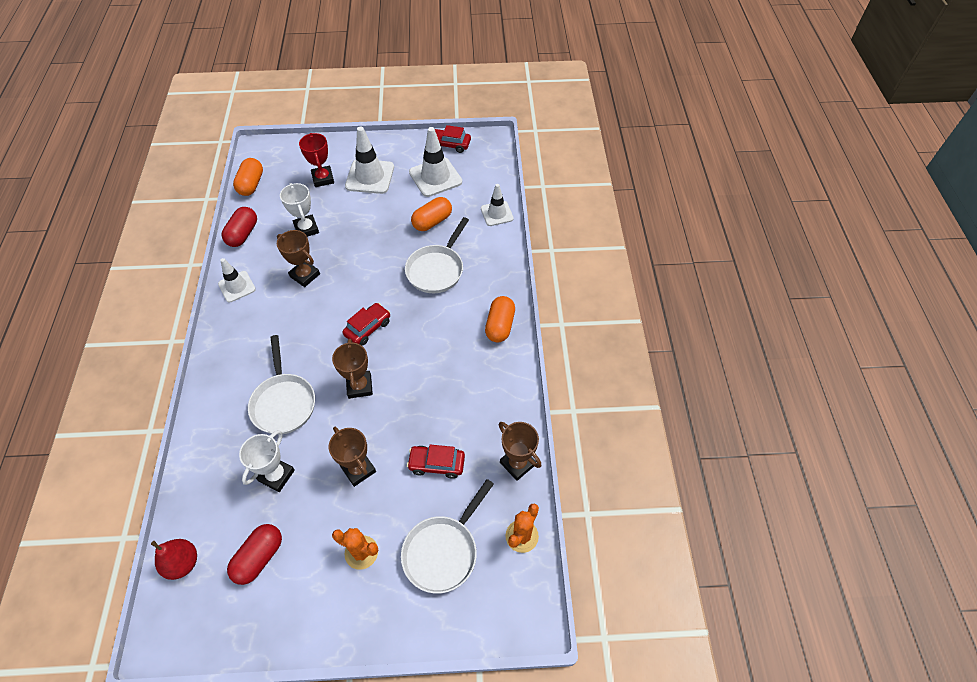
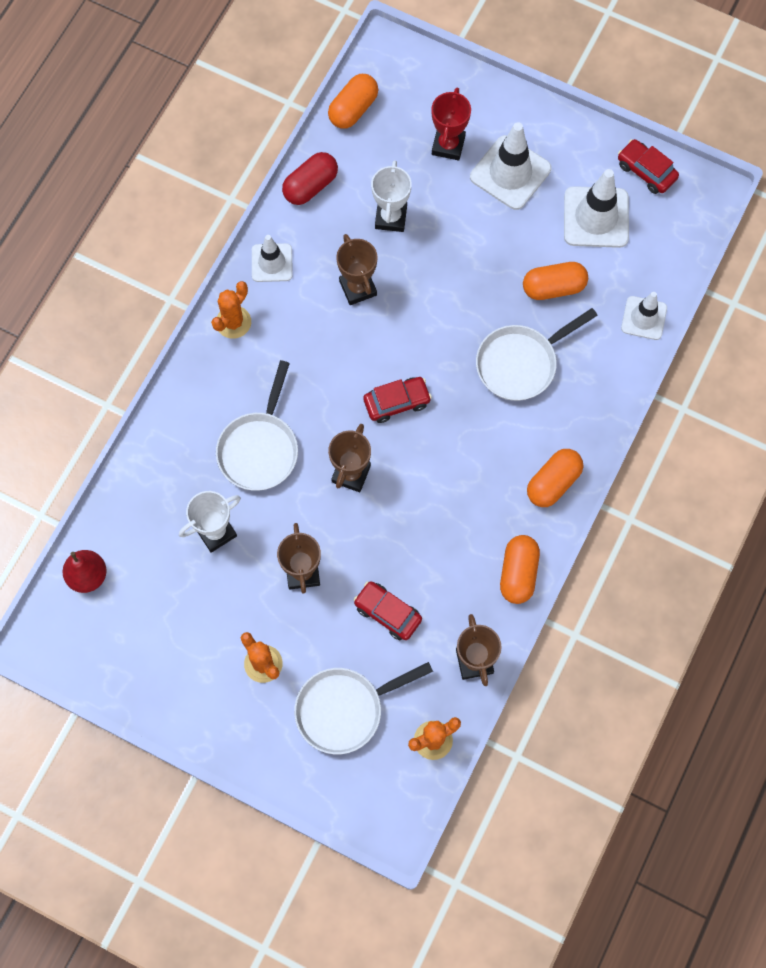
camera: 30 degrees right, 15 degrees up
(225, 333) = (233, 322): none -> orange cactus
(259, 557) = (162, 612): red capsule -> none
(512, 391) = (518, 573): none -> orange capsule

